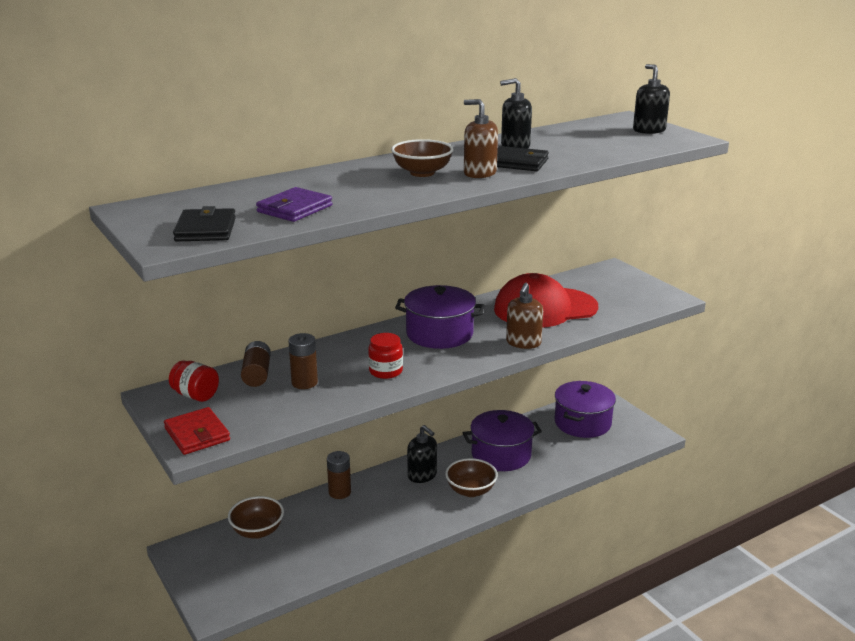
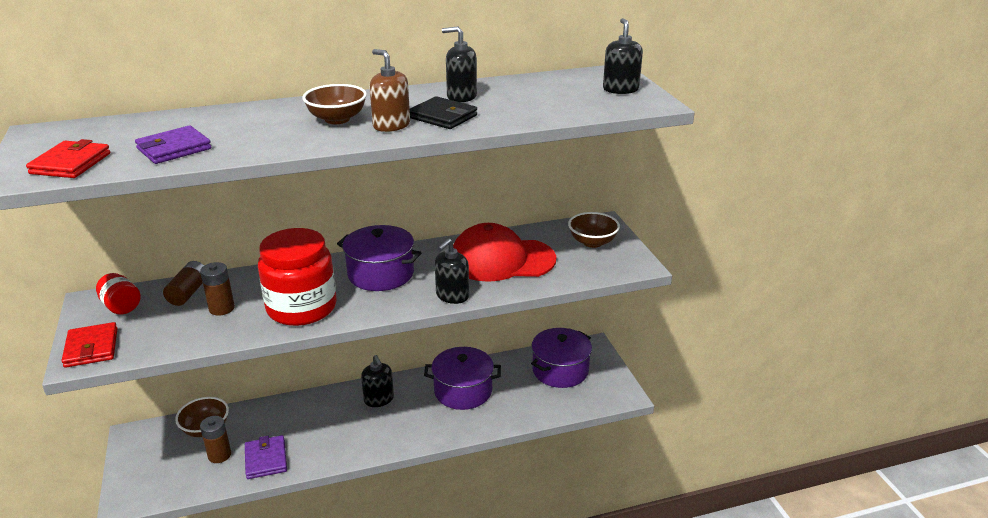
camera: 15 degrees right, 5 degrees up
(205, 229) = (70, 163): black wallet -> red wallet
(339, 492) = (297, 403): brown battery -> brown battery (219, 455)
(341, 547) = (266, 459): none -> purple wallet
(386, 371) = (301, 307): red jar -> red jar, size x2.12
(470, 490) = (413, 424): brown bowl -> brown bowl (592, 242)
(523, 343) = (452, 296): brown soap dispenser -> black soap dispenser

